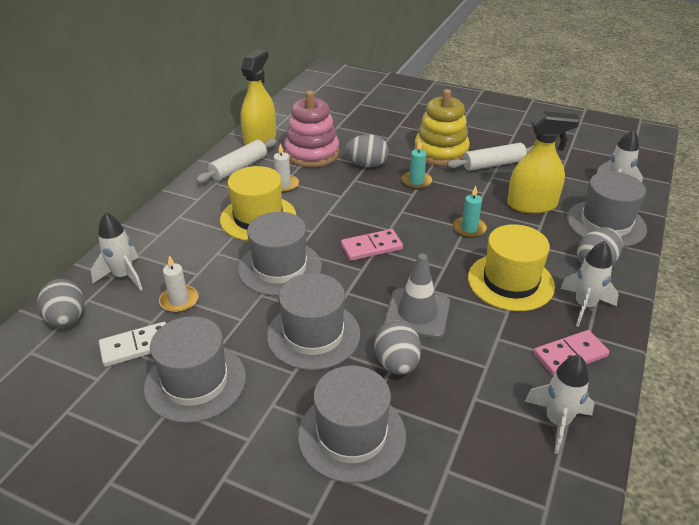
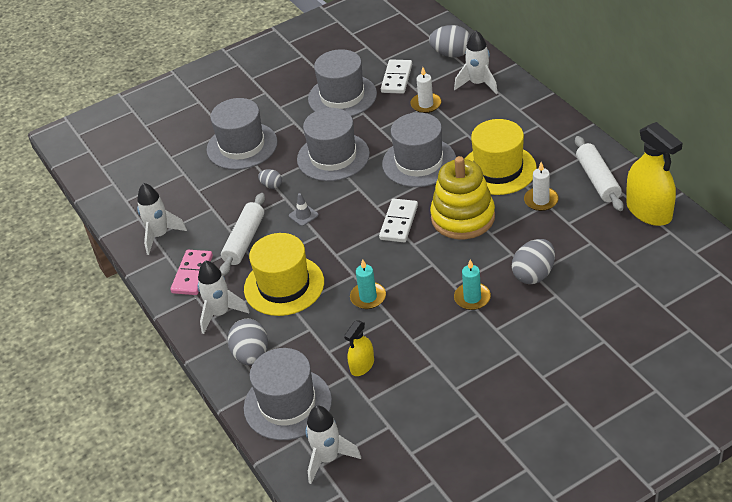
camera: 130 degrees right, 5 degrees up
(312, 153) = (589, 241): pink stacking toy -> none
(371, 247) = (398, 222): pink domino -> white domino
(396, 363) = (271, 185): grey egg -> grey egg, size x0.54
(417, 313) = (303, 215): grey traffic cone -> grey traffic cone, size x0.46
(441, 152) = (514, 348): yellow stacking toy -> yellow stacking toy (463, 217)
(493, 164) = (454, 379): white rolling pin -> white rolling pin (244, 240)
(531, 205) = (362, 365): yellow spray bottle -> yellow spray bottle, size x0.54

